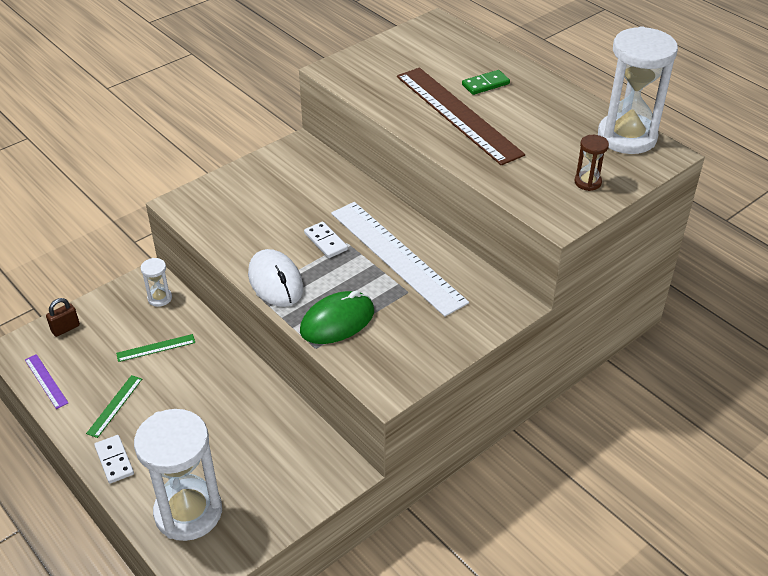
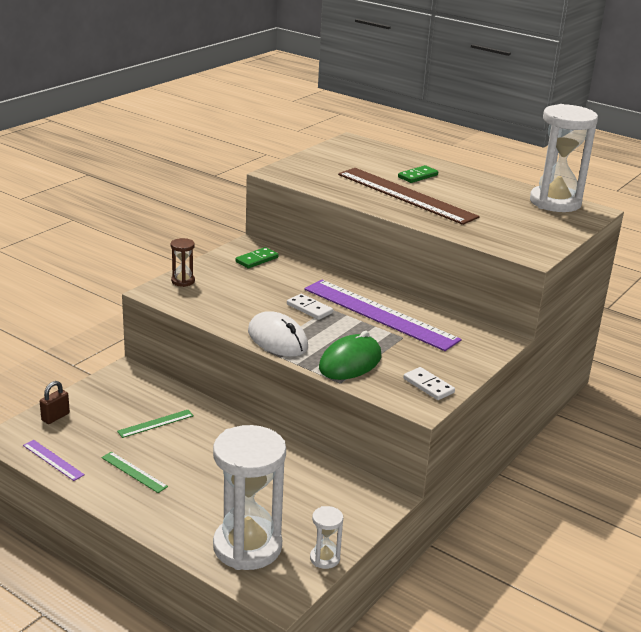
camera: 15 degrees left, 15 degrees down
(114, 406) = (134, 472): green ruler -> green ruler turned 60 degrees counterclockwise
(114, 460) = (153, 515): white domino -> white domino (428, 386)
(160, 298) = (142, 385): white hourglass -> white hourglass (324, 558)
(299, 167) = (257, 260): none -> green domino
(396, 256) = (379, 314): white ruler -> purple ruler
(587, 182) = (541, 231): brown hourglass -> brown hourglass (183, 281)

